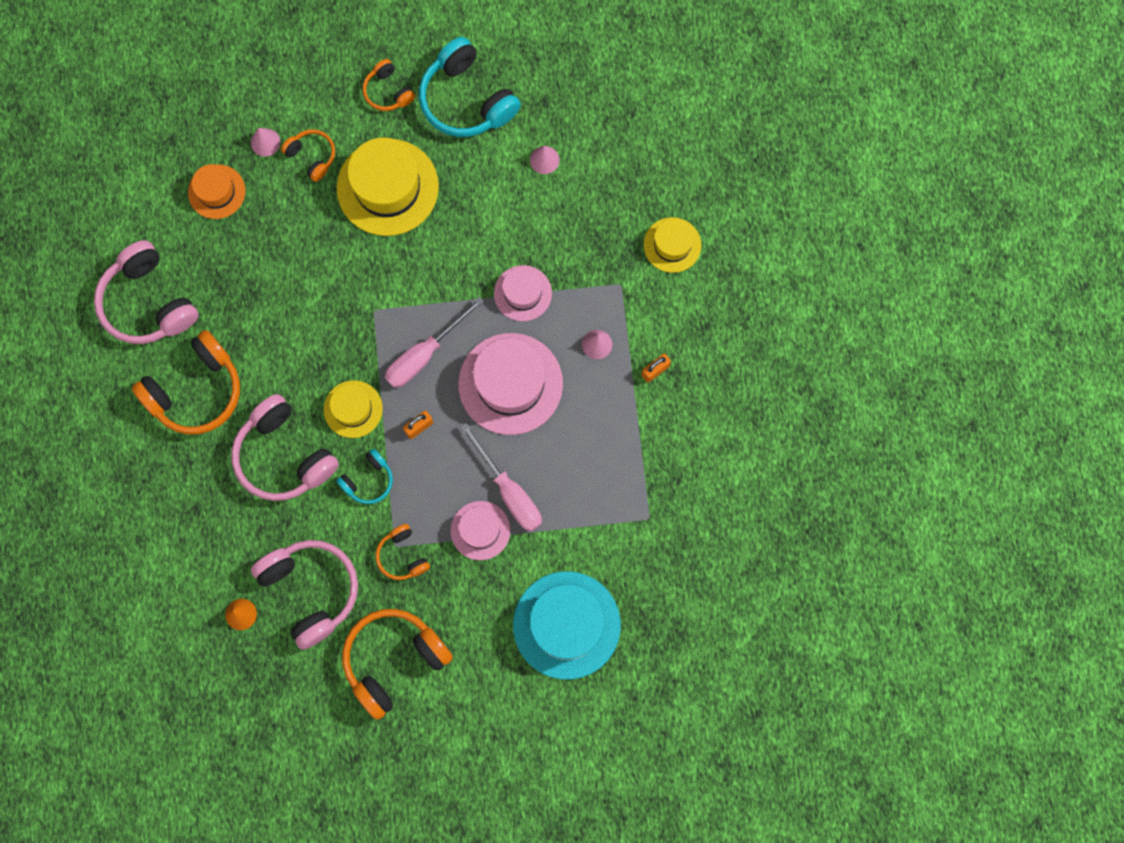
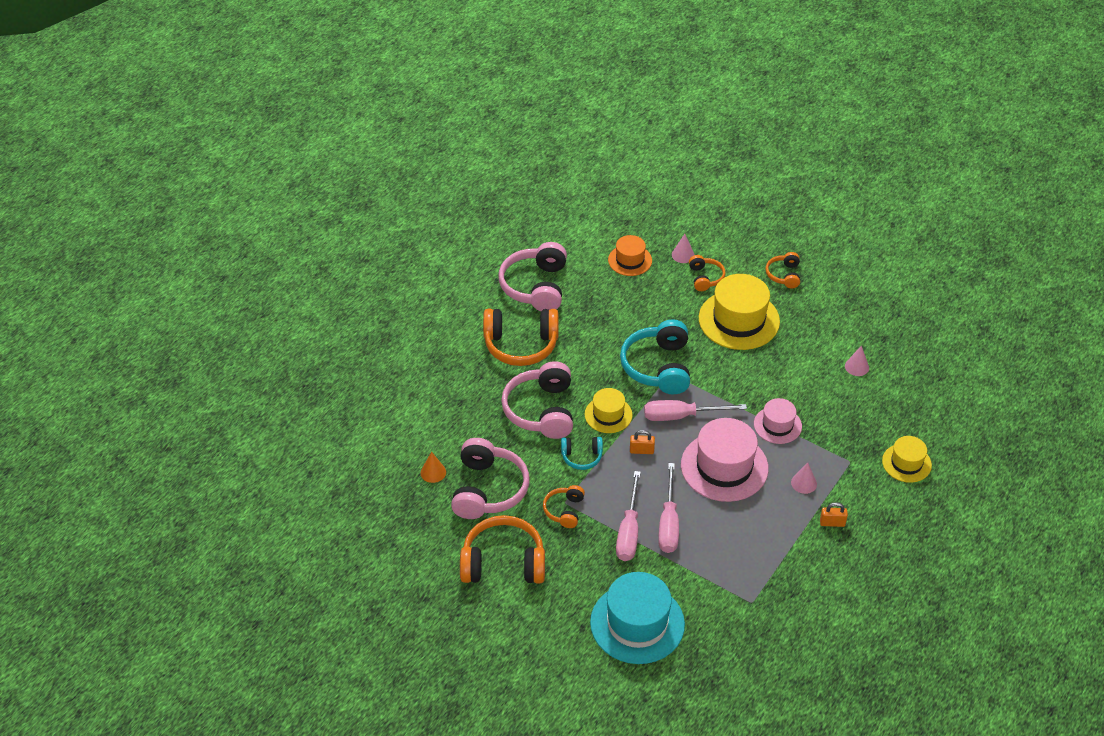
camera: 40 degrees right, 30 degrees down
(467, 99) = (832, 308): turquoise headphones -> turquoise headphones (658, 367)
(480, 530) = (629, 531): pink hat -> pink screwdriver

